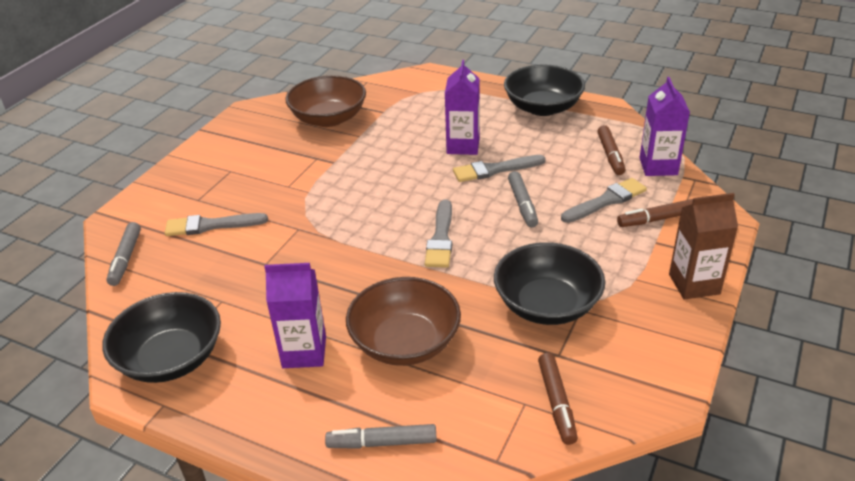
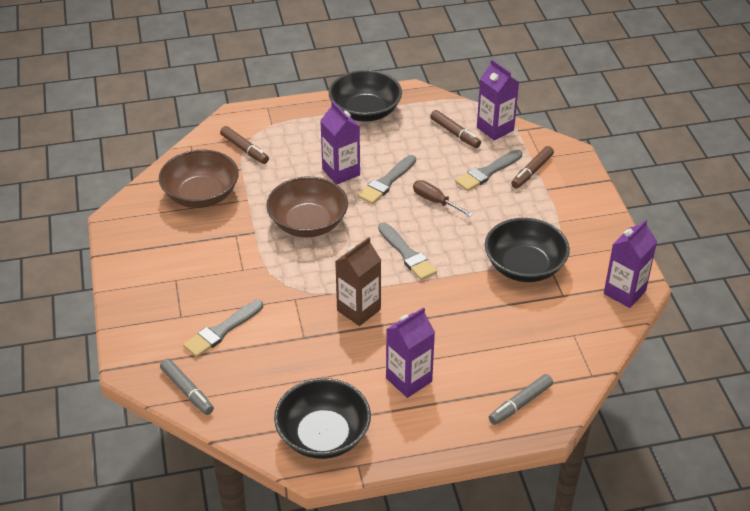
camera: 40 degrees left, 5 degrees up
(405, 342) = (465, 338): brown bowl -> brown bowl (308, 223)
(522, 204) = (435, 201): grey marker -> brown screwdriver
(557, 403) = (590, 324): brown marker -> brown marker (244, 149)
(606, 201) = (487, 172): grey brush -> grey brush turned 150 degrees counterclockwise
(637, 390) = (624, 292): none -> purple carton
(694, 284) = (594, 208): brown carton -> brown carton (358, 310)

